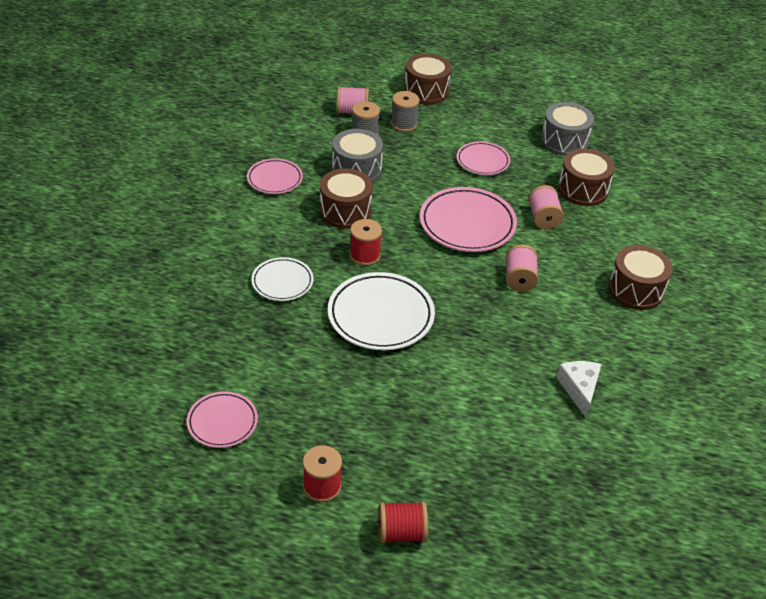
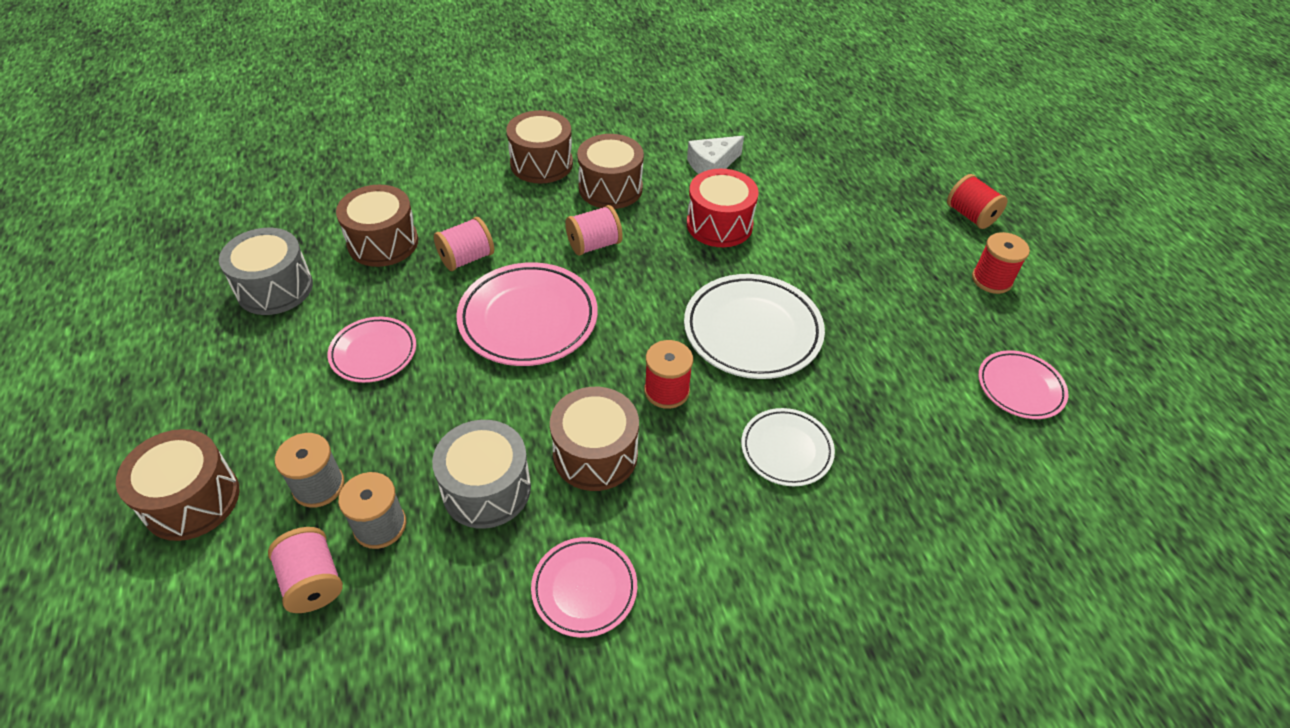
camera: 120 degrees left, 5 degrees up
(499, 355) = (719, 224): none -> red drum
(582, 314) = (610, 188): none -> brown drum

